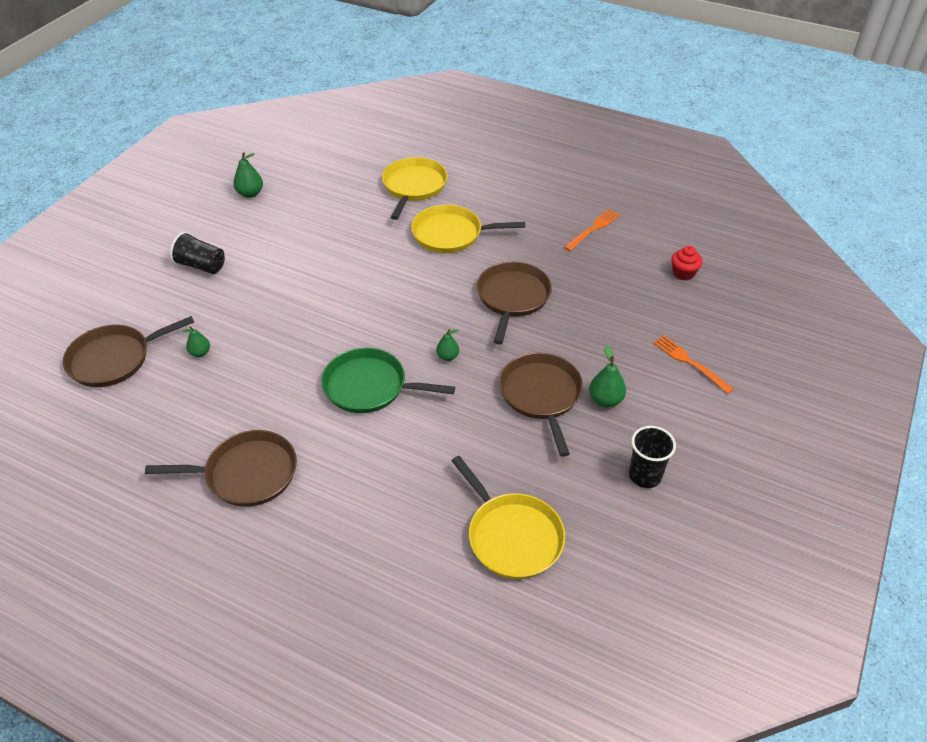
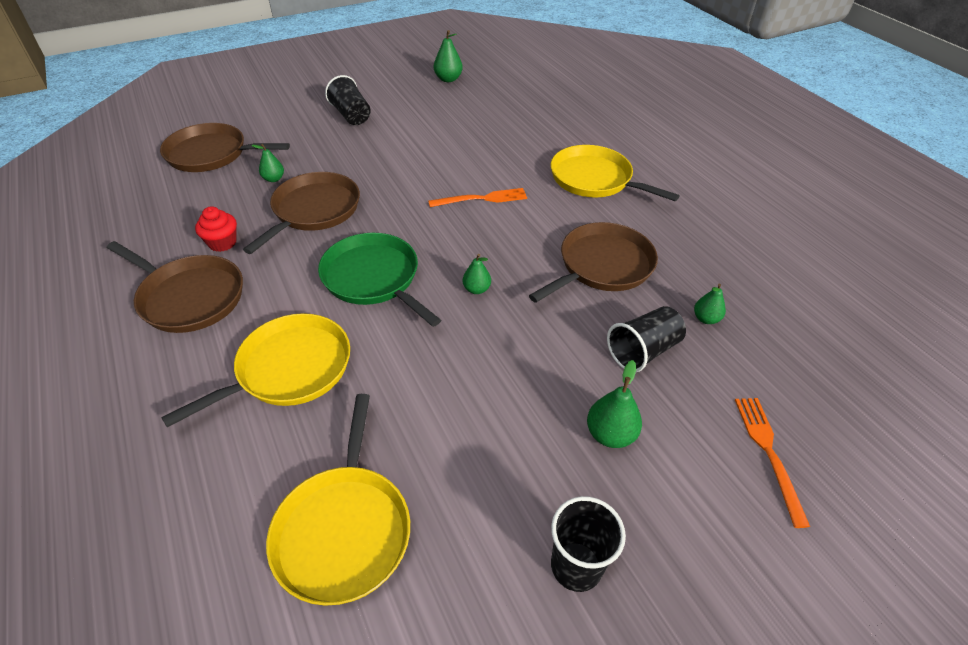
camera: 35 degrees right, 0 degrees up
(414, 187) = (597, 126): yellow pan -> yellow pan (289, 369)
(541, 395) = (537, 384): brown pan -> brown pan (314, 211)
(583, 341) = (643, 351): none -> black cup
(593, 229) = (763, 239): orange fork -> orange fork (482, 199)
(601, 301) = (705, 319): none -> green pear
(683, 273) = (848, 338): red cupcake -> red cupcake (222, 243)

